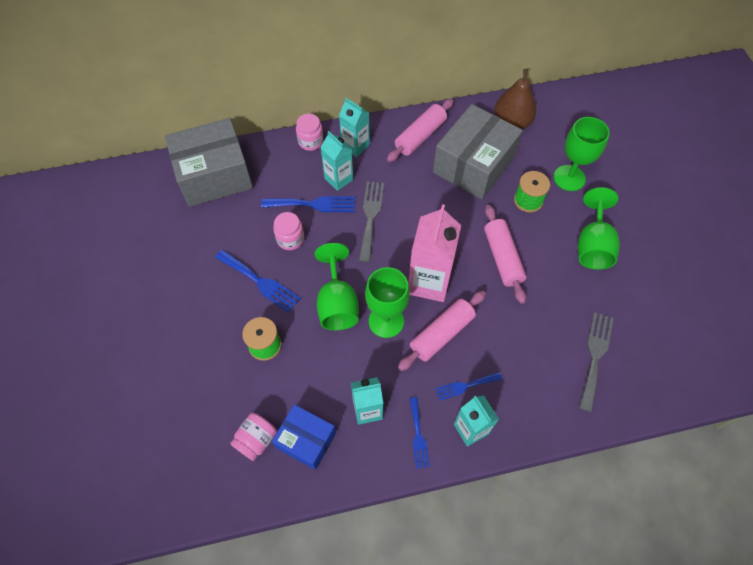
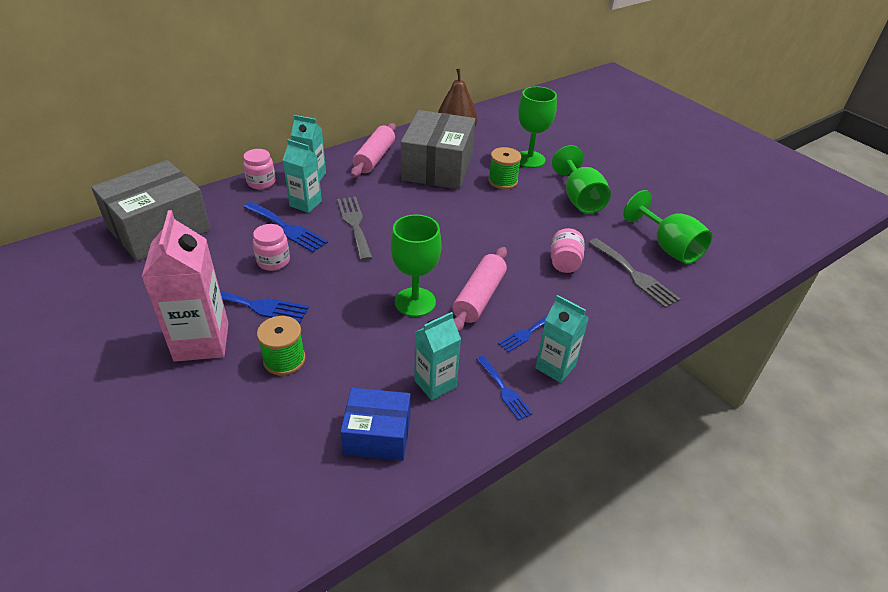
camera: 25 degrees left, 20 degrees down
(256, 440) = (314, 455): pink jar -> pink jar (564, 263)
(313, 204) = (287, 228): blue fork -> blue fork turned 60 degrees clockwise
(337, 304) = (353, 301): green goblet -> green goblet (668, 247)
(429, 282) = (443, 260): pink carton -> pink carton (201, 342)
(502, 258) = (504, 225): pink rolling pin -> none
(595, 356) = (634, 275): grey fork -> grey fork turned 150 degrees clockwise

